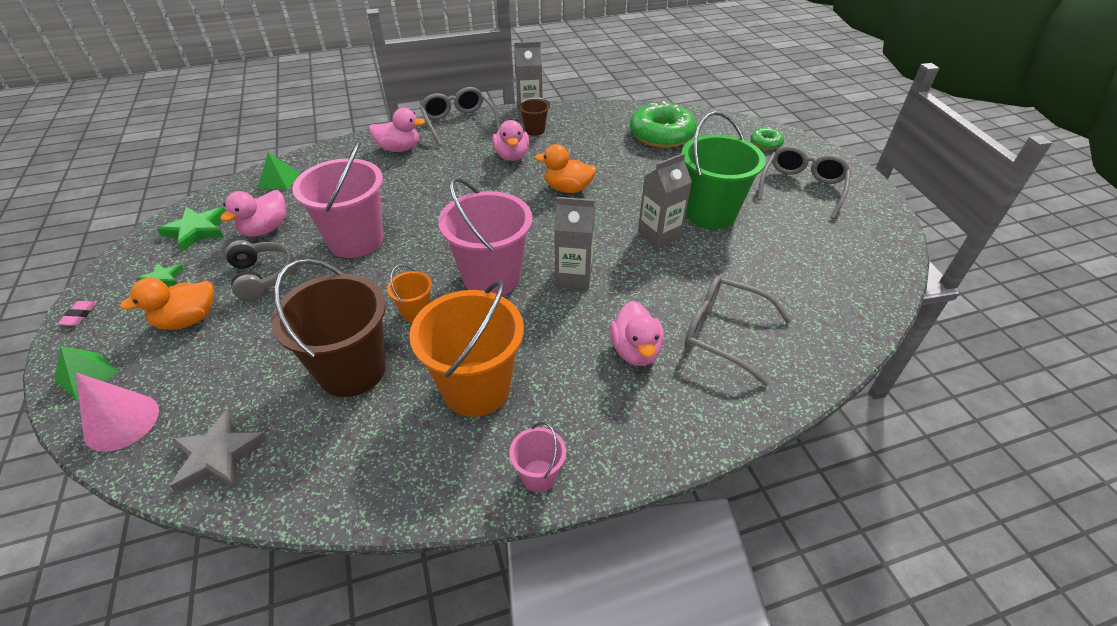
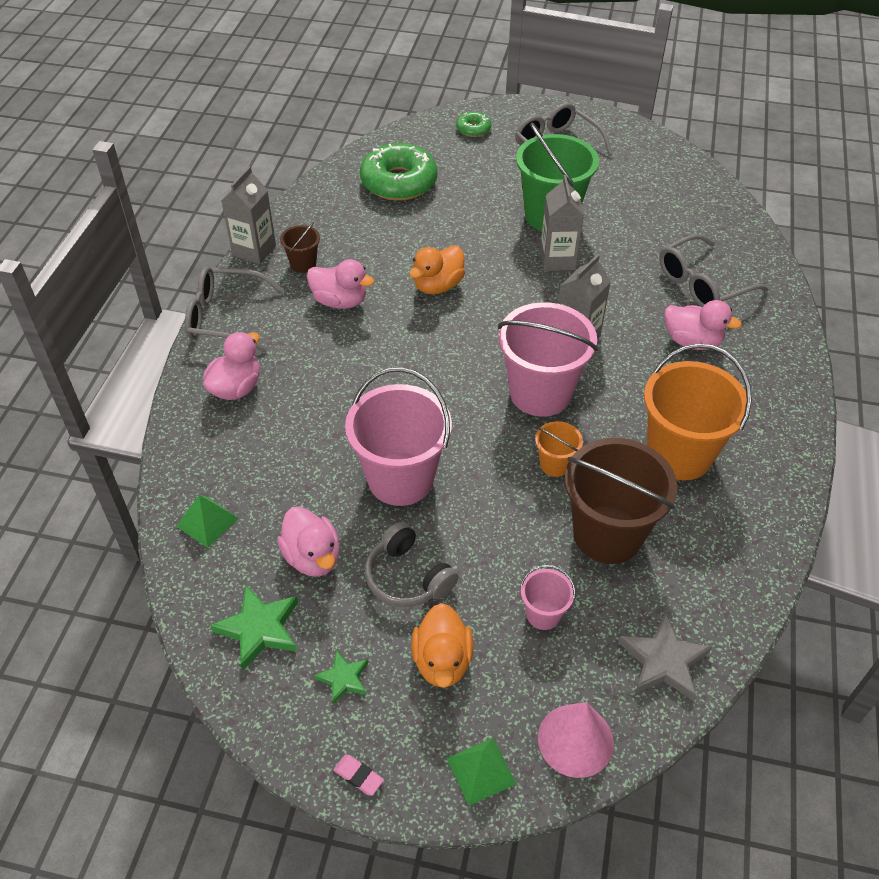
camera: 60 degrees left, 5 degrees up
(262, 276) = (407, 577): grey headphones -> grey headphones turned 135 degrees counterclockwise
(538, 476) = (788, 450): pink bucket -> pink bucket (543, 614)

